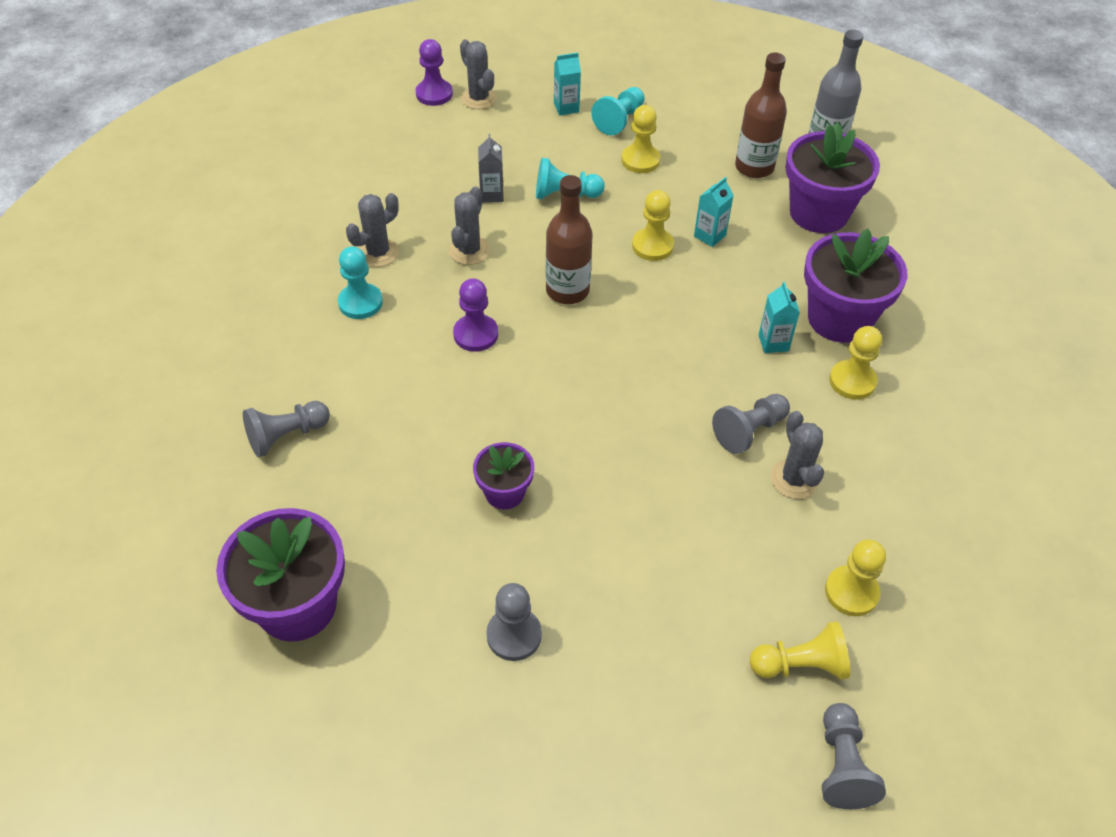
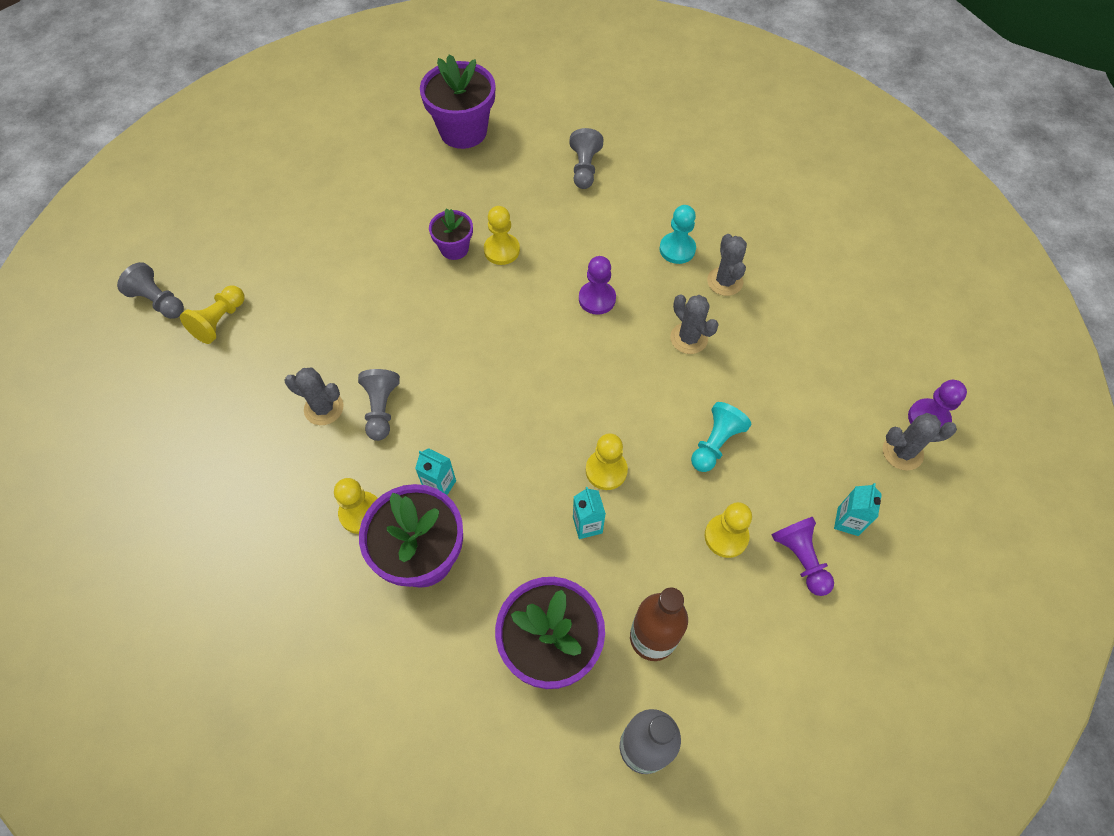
camera: 125 degrees right, 10 degrees up
(492, 195) = (749, 388): grey carton -> none
(514, 635) = (363, 207): grey pawn -> none
(567, 290) = (599, 378): brown bottle -> none
(619, 120) = (800, 558): turquoise pawn -> purple pawn
(851, 592) = (228, 380): yellow pawn -> yellow pawn (502, 250)

